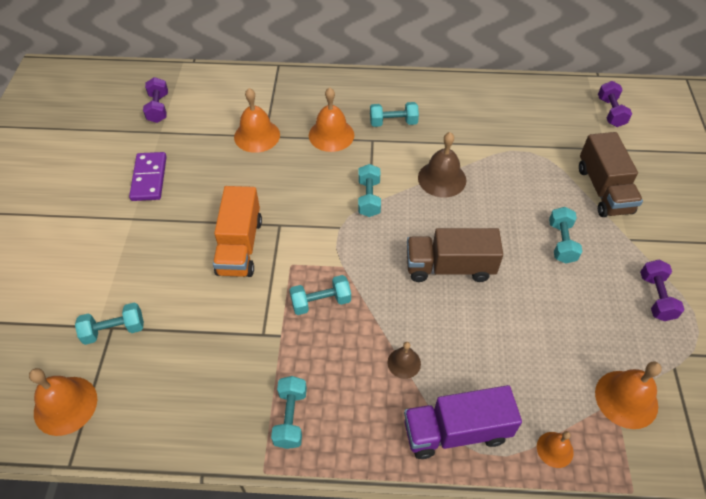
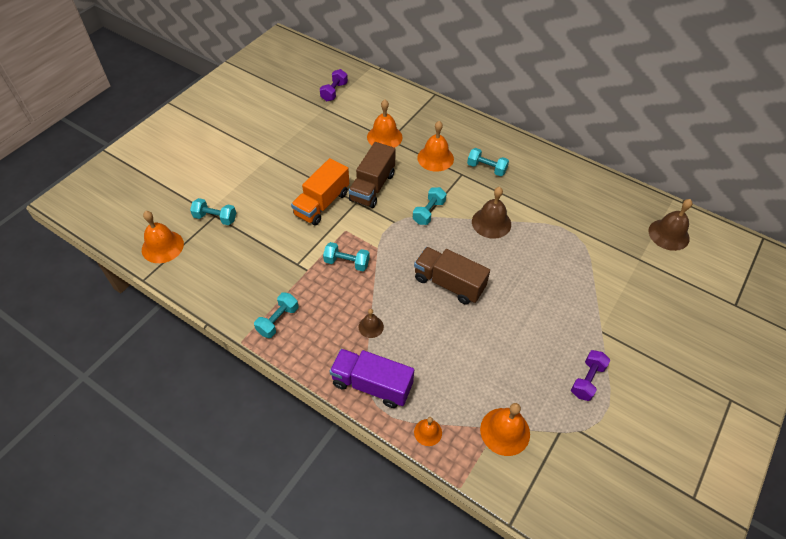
camera: 30 degrees right, 0 degrees up
(149, 178) = (297, 135): purple domino -> none
(561, 242) = (545, 307): turquoise dumbbell -> none
(603, 190) = (611, 287): brown truck -> brown truck (372, 187)
(610, 112) = (668, 234): purple dumbbell -> brown bell

